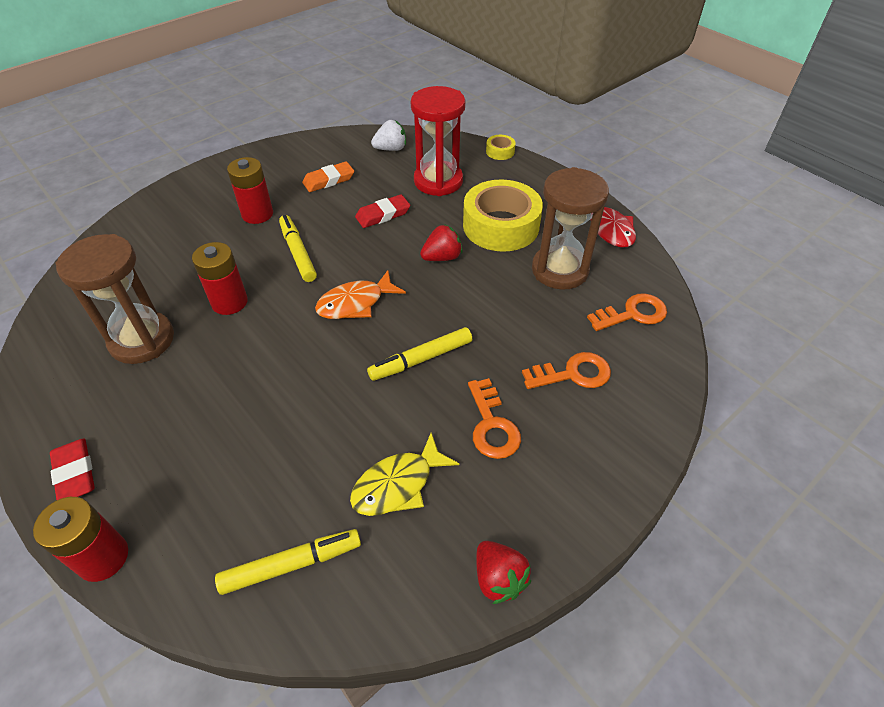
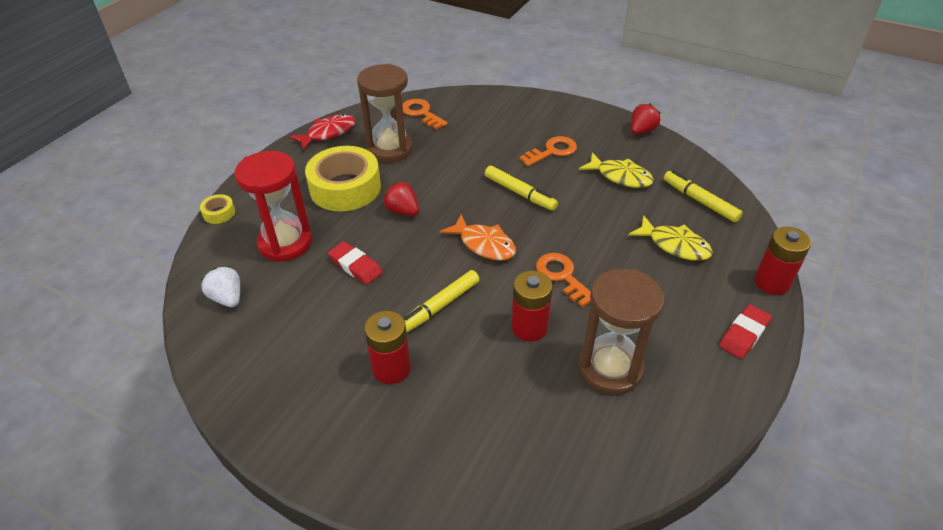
camera: 110 degrees left, 5 degrees down
(237, 479) = (674, 245): none -> yellow fish
(329, 180) = (306, 330): orange eraser -> none
(573, 374) = (490, 128): orange key -> orange key (562, 276)

